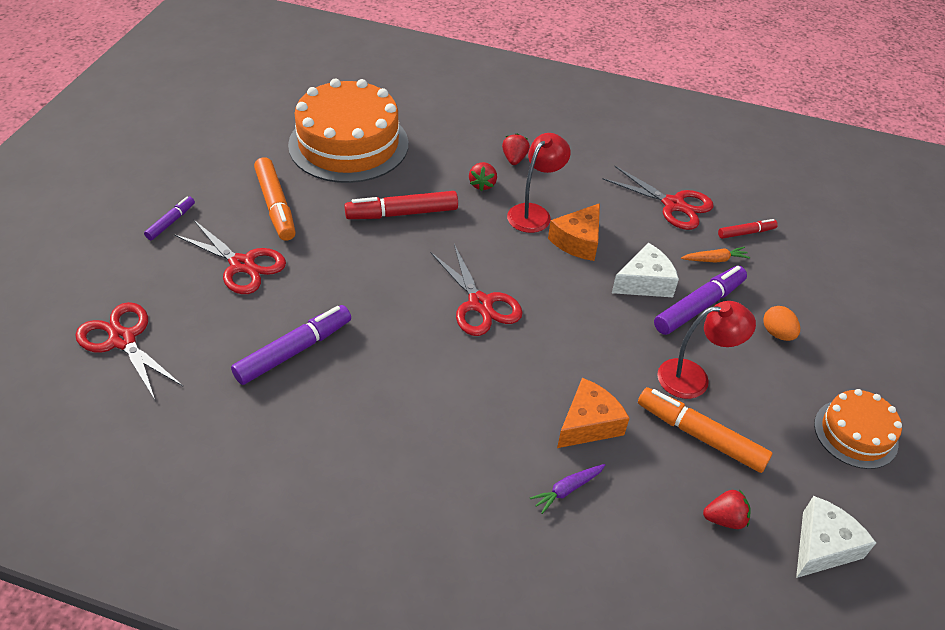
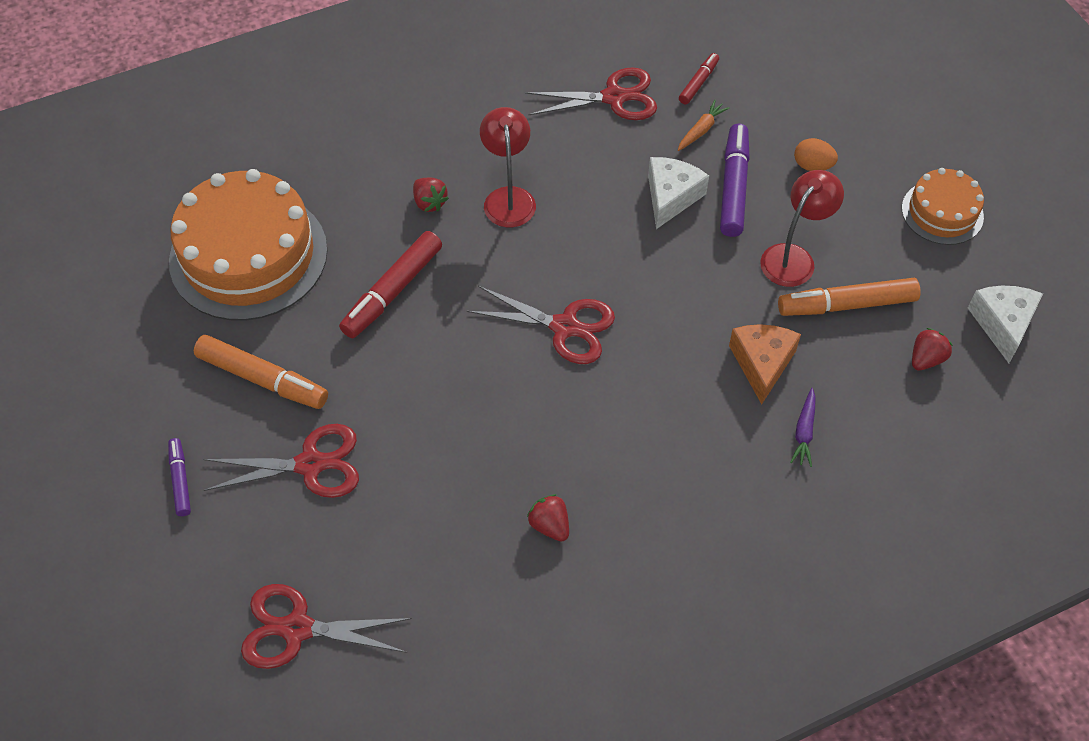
camera: 40 degrees left, 10 degrees up
(294, 351) = (464, 503): purple marker -> none
(514, 159) = (426, 152): red strawberry -> red strawberry (550, 525)
(578, 241) = (576, 198): orange cheese -> none

